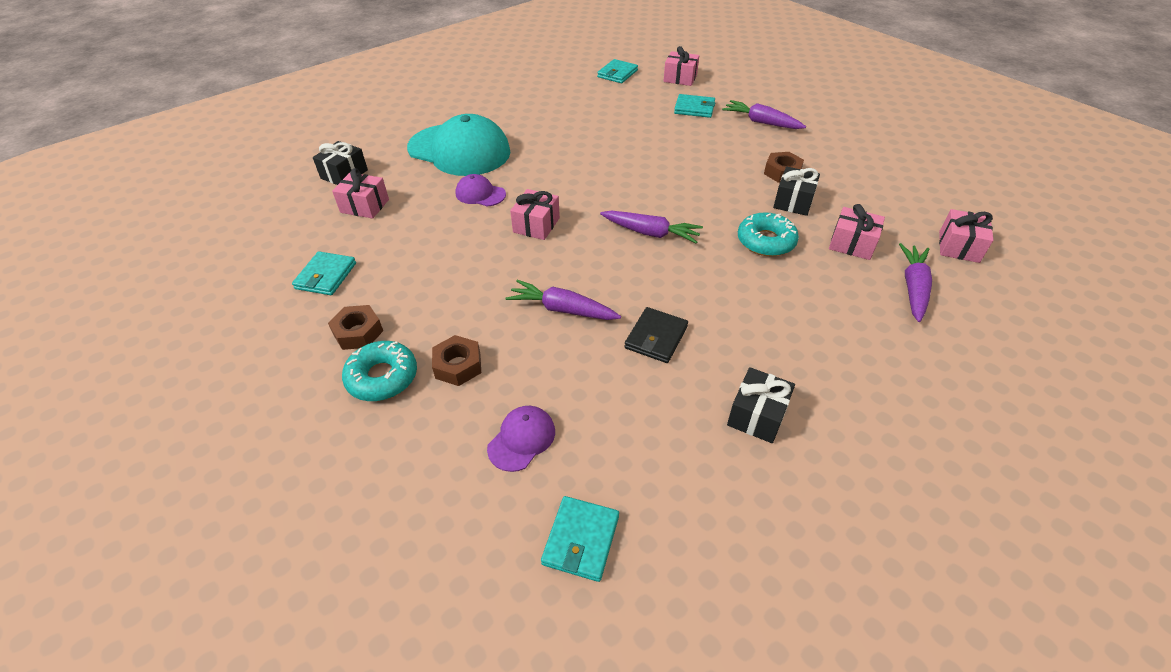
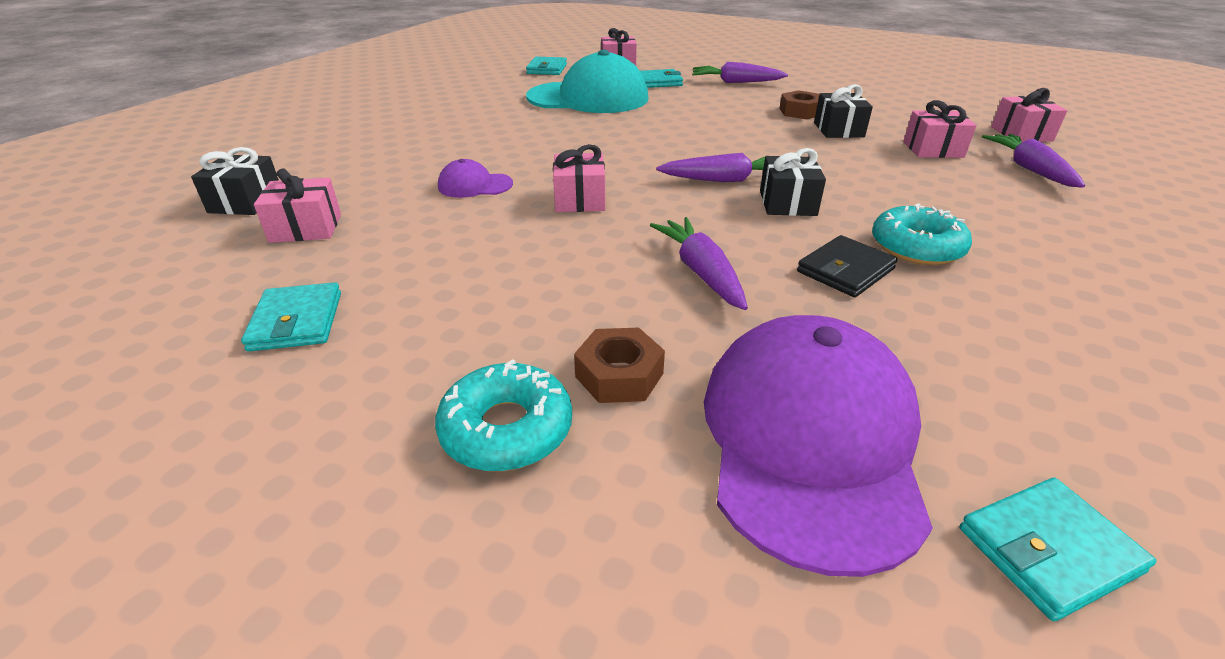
camera: 25 degrees left, 10 degrees down
(358, 332) = (412, 379): brown nut -> none
(459, 150) = (408, 152): turquoise cap -> turquoise cap (588, 98)
(522, 439) = (810, 440): purple cap -> purple cap, size x2.23
(562, 309) = (701, 272): purple carrot -> purple carrot turned 75 degrees clockwise
(581, 540) = (1048, 550): turquoise wallet -> turquoise wallet turned 75 degrees clockwise
(656, 337) = (845, 270): black wallet -> black wallet turned 45 degrees clockwise
(757, 415) = (1048, 314): black gift -> black gift (787, 203)
(766, 241) = (852, 163): turquoise donut -> turquoise donut (916, 247)

